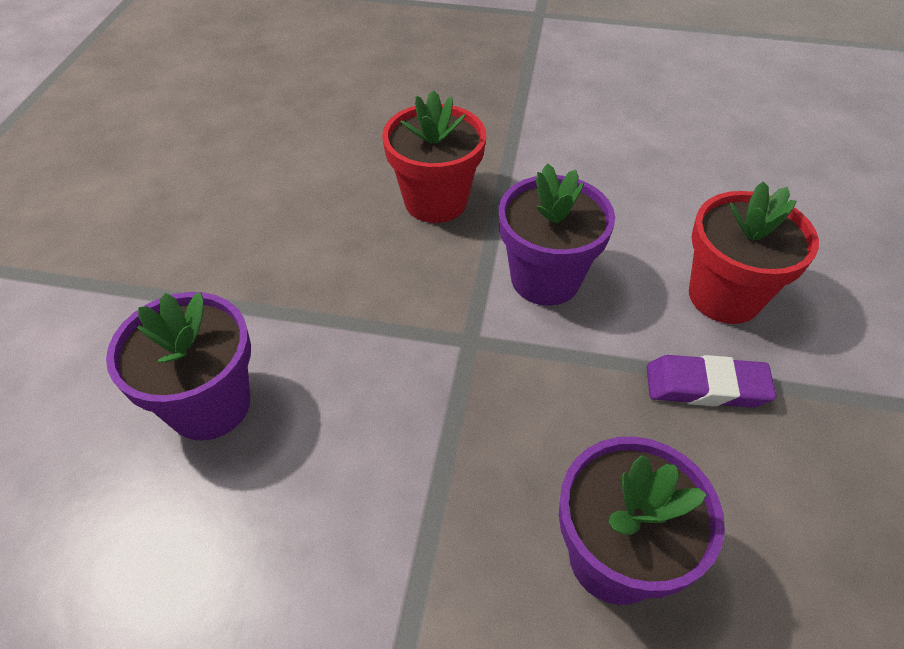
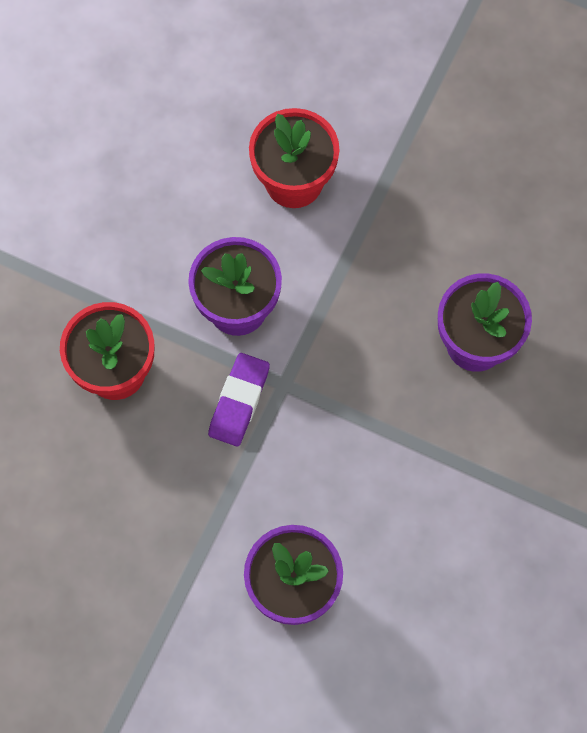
camera: 75 degrees left, 20 degrees up
(706, 386) = (370, 233): purple eraser -> purple eraser (239, 401)

